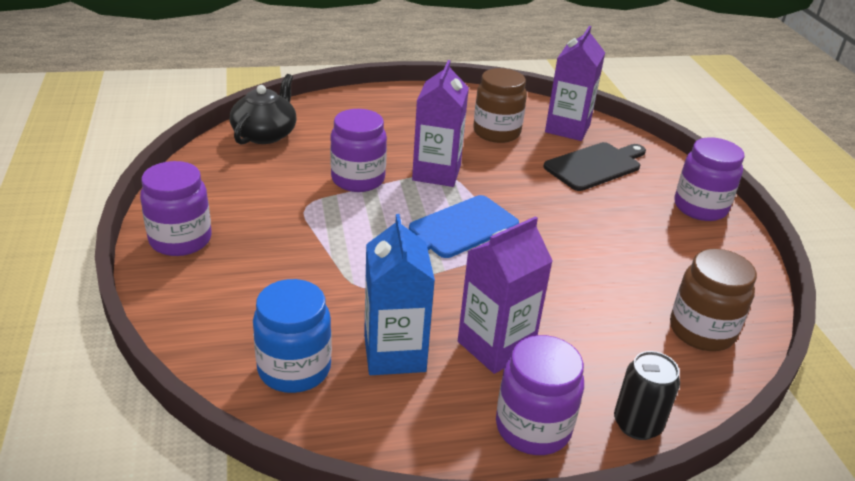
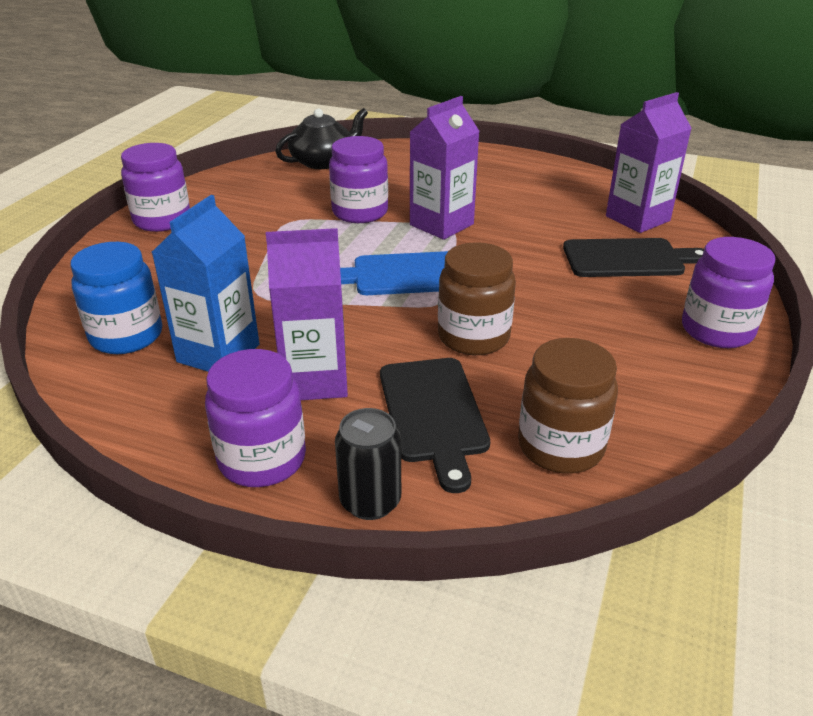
camera: 35 degrees right, 0 degrees up
(496, 132) = (549, 205): brown jar -> brown jar (473, 337)
(604, 339) = (433, 413): none -> black cutting board

